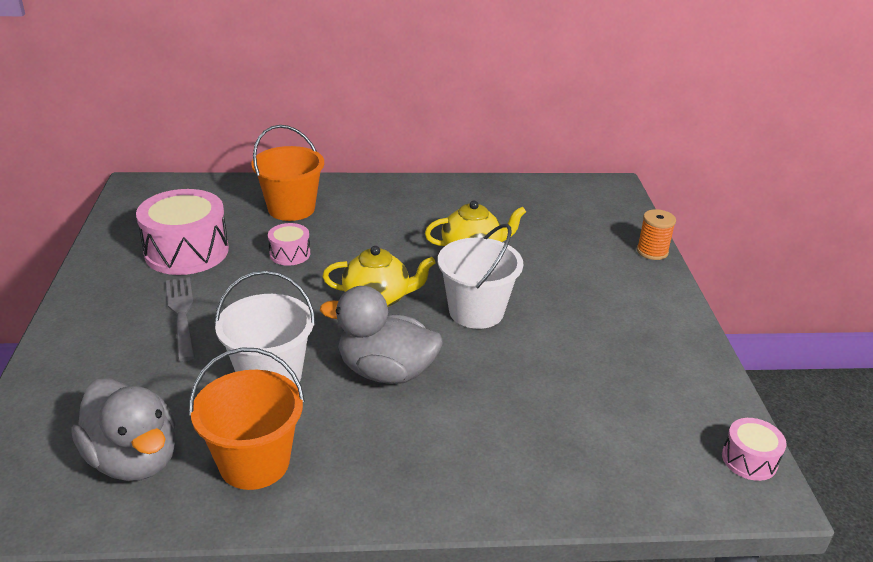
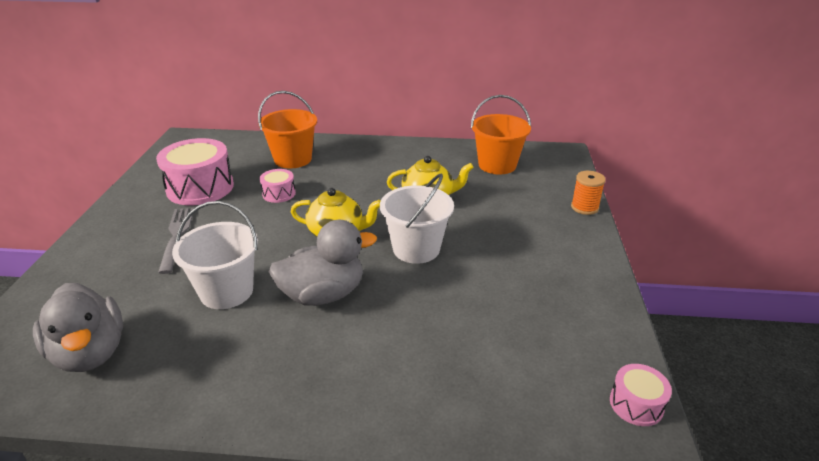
camera: 10 degrees right, 0 degrees up
(254, 462) = (185, 365): orange bucket -> orange bucket (497, 165)
(386, 371) = (323, 294): grey duck -> grey duck turned 135 degrees clockwise

